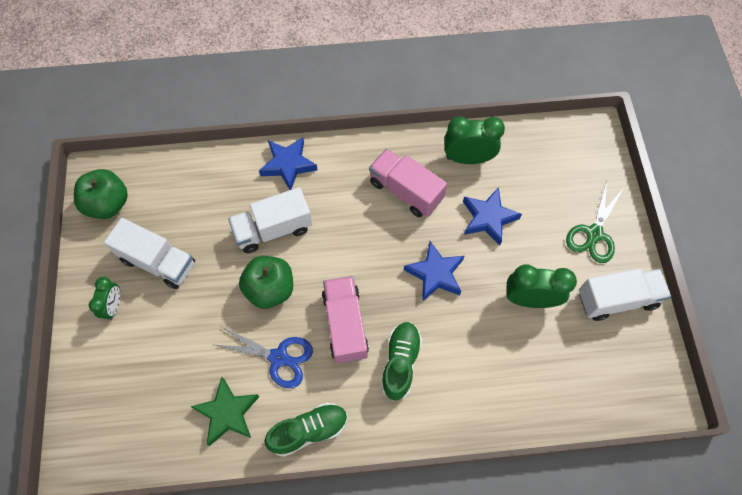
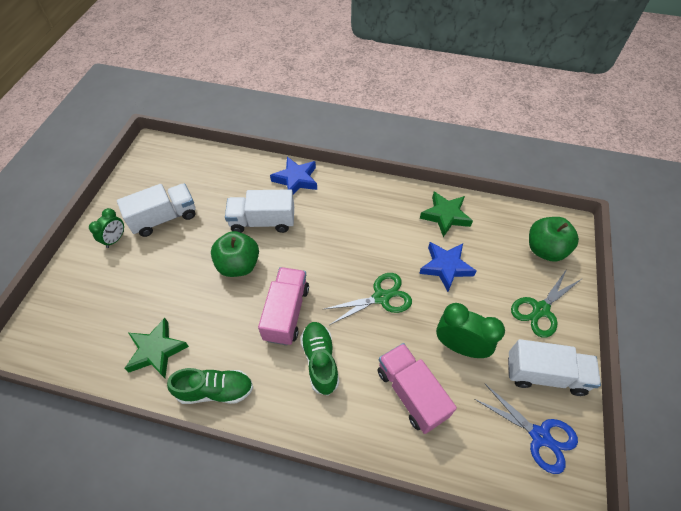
camera: 20 degrees right, 10 degrees down
(108, 204) = (150, 168): green apple -> green apple (545, 249)
(158, 262) = (164, 218): white truck -> white truck turned 75 degrees counterclockwise
(279, 358) = (219, 321): blue scissors -> blue scissors (540, 436)
(400, 362) = (320, 361): green shoe -> green shoe turned 45 degrees counterclockwise
(406, 191) = (382, 225): pink truck -> pink truck (411, 393)
(435, 274) = (381, 297): blue star -> green scissors
(468, 158) = (445, 216): green clock -> green star

